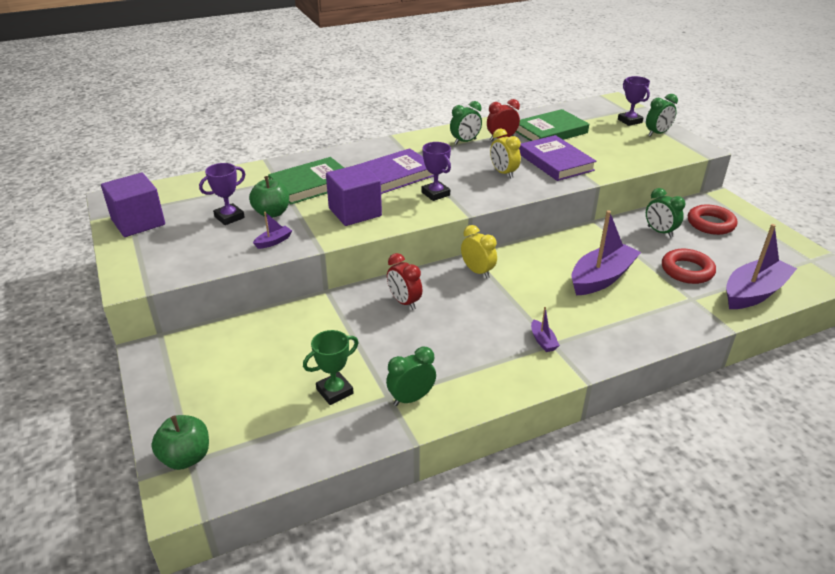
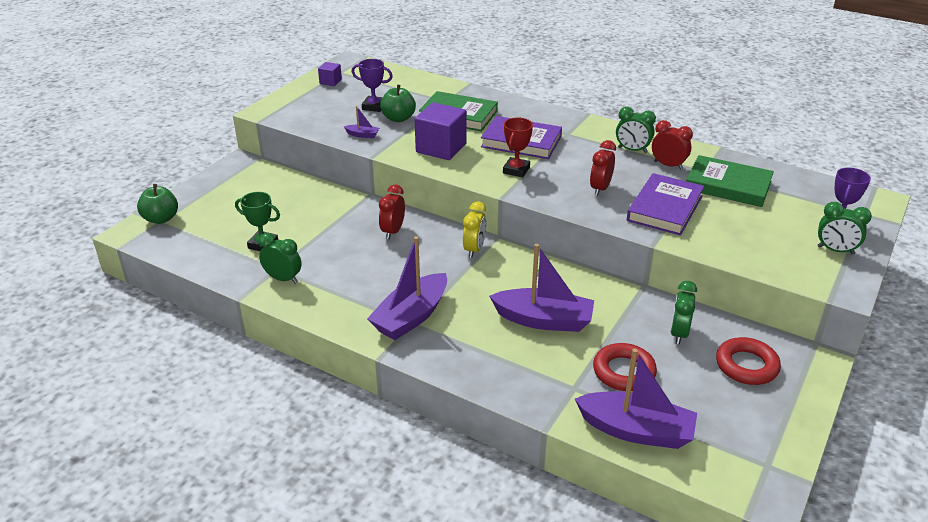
camera: 55 degrees right, 0 degrees up
(138, 222) = (330, 81): purple cube -> purple cube, size x0.50
(435, 194) = (516, 170): purple trophy -> red trophy
(503, 173) = (600, 189): yellow clock -> red clock
(543, 341) = (411, 317): purple boat -> purple boat, size x2.33

